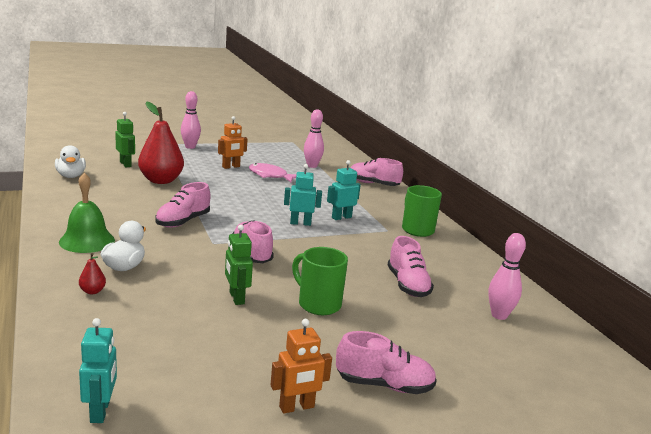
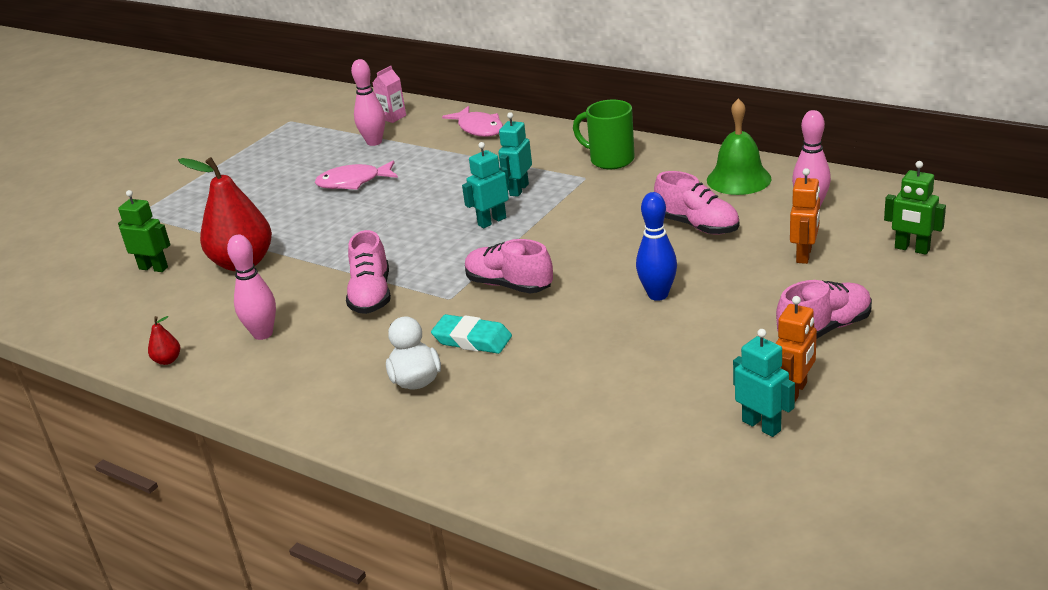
camera: 30 degrees left, 10 degrees up
(71, 176) = (120, 324): white duck -> none
(87, 241) = (316, 381): green bell -> green bell (738, 179)
(92, 291) = (437, 423): red pear -> red pear (167, 360)
(100, 411) = (661, 506): turquoise robot -> turquoise robot (761, 425)
(185, 266) = (472, 339): none -> turquoise eraser
(190, 147) = (182, 198): pink bowling pin -> pink bowling pin (263, 334)
(231, 167) = (287, 197): orange robot -> orange robot (804, 255)
(236, 298) = (579, 337): green robot -> green robot (912, 249)
(318, 304) = (658, 295): green mug -> blue bowling pin
(340, 161) = (392, 117): none -> pink carton
(373, 184) = (479, 128): pink shoe -> pink fish

